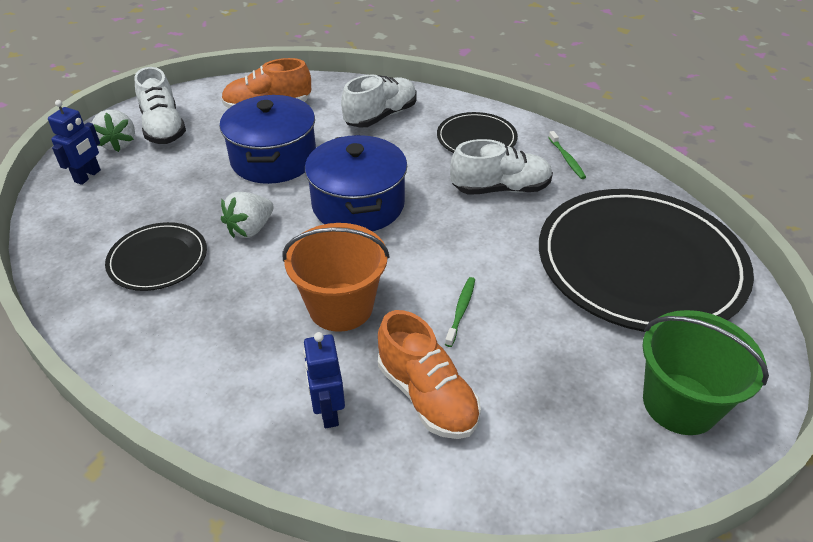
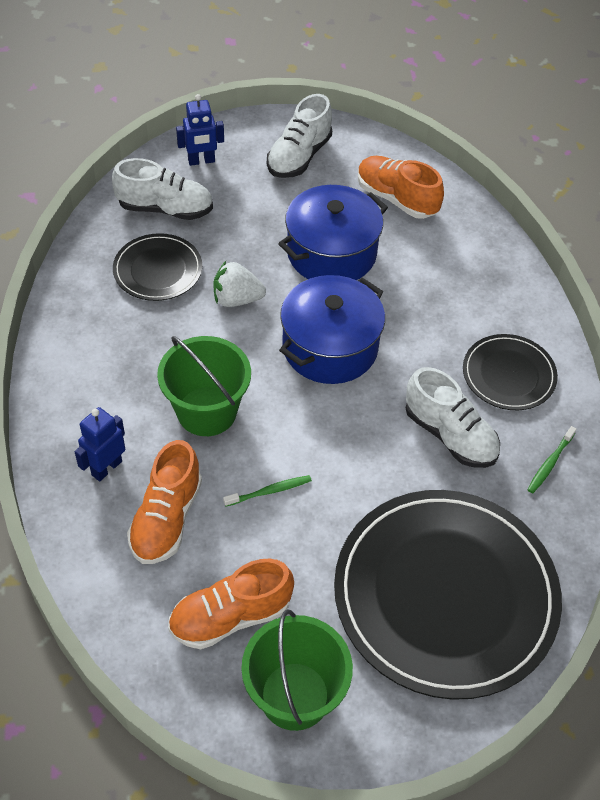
camera: 50 degrees right, 10 degrees up
(118, 144) = (253, 147): white strawberry -> none
(341, 307) = (207, 411): orange bucket -> green bucket
(381, 116) = (467, 284): white shoe -> white shoe (165, 209)
(569, 405) = (230, 616): none -> orange shoe

